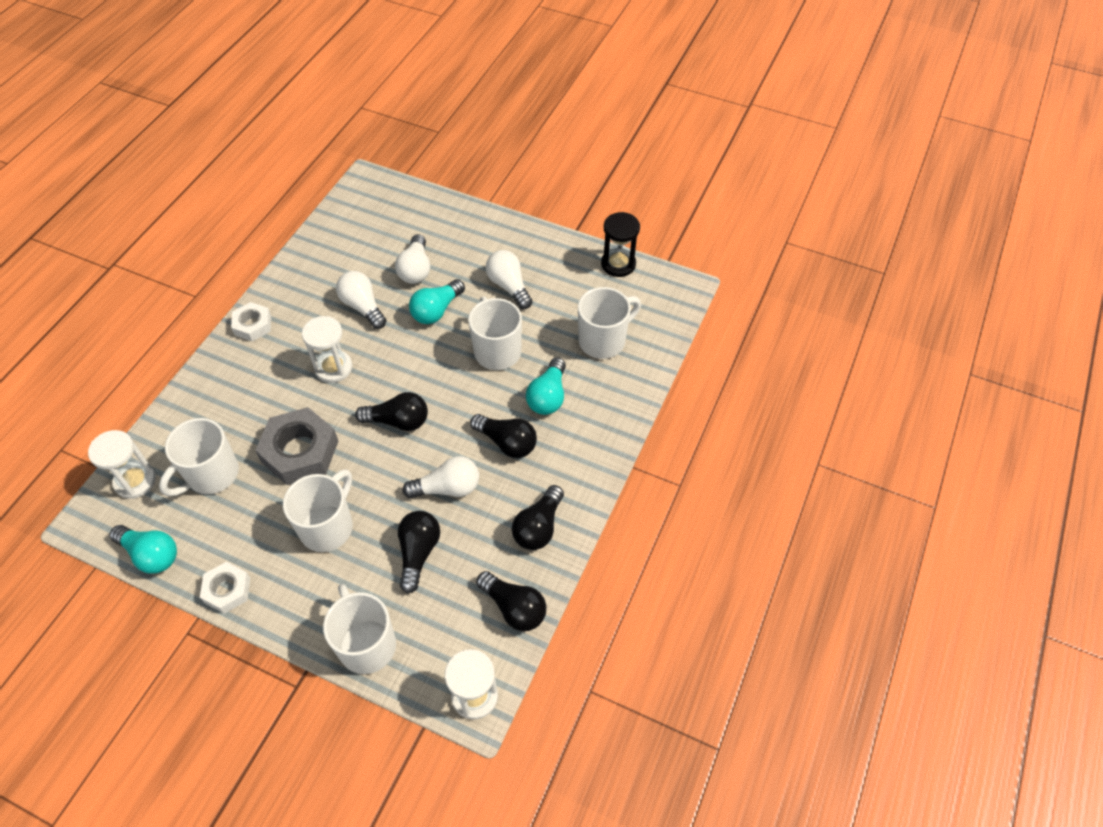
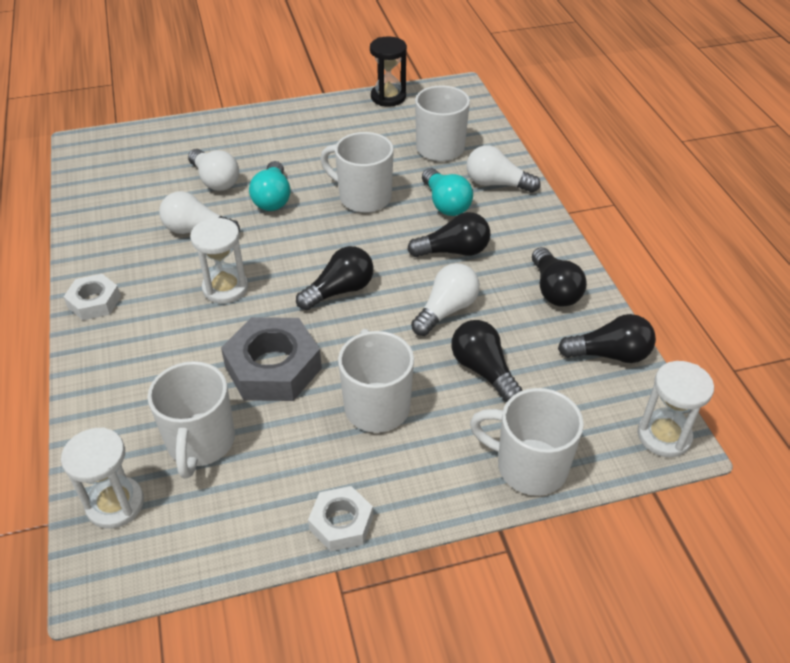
camera: 40 degrees left, 10 degrees down
(151, 554) = (217, 553): turquoise light bulb -> none
(509, 286) = (317, 152): white light bulb -> white light bulb (496, 184)

